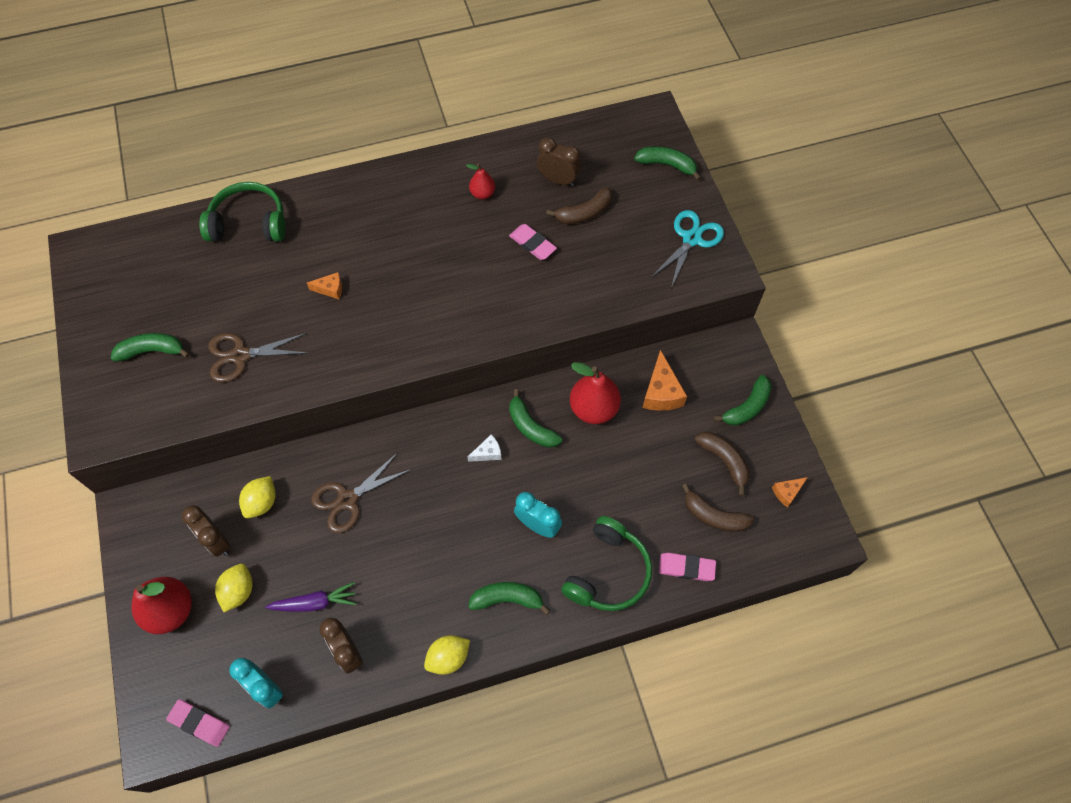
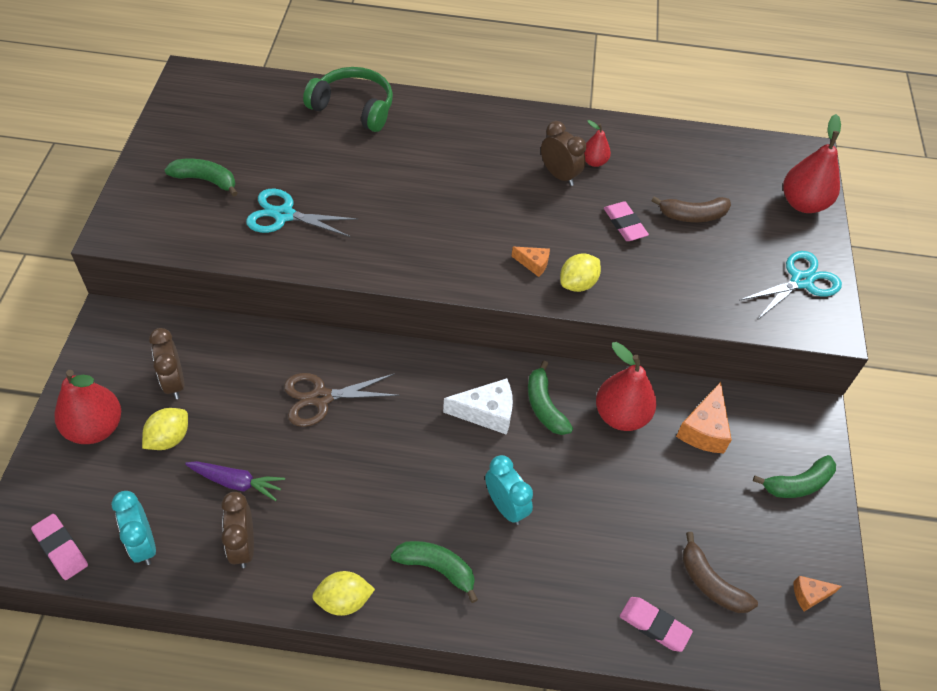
camera: 20 degrees right, 10 degrees down
(240, 356) = (284, 215): brown scissors -> turquoise scissors
(262, 502) = (236, 365): yellow lemon -> yellow lemon (578, 284)
(330, 289) = (400, 190): orange cheese -> orange cheese (533, 264)
(488, 453) = (486, 413): white cheese -> white cheese, size x1.76
(558, 180) = (678, 177): brown clock -> brown clock (559, 175)
(608, 572) = (561, 590): green headphones -> none
(667, 165) = (803, 203): green banana -> red pear
(724, 461) = (747, 529): brown banana -> none

